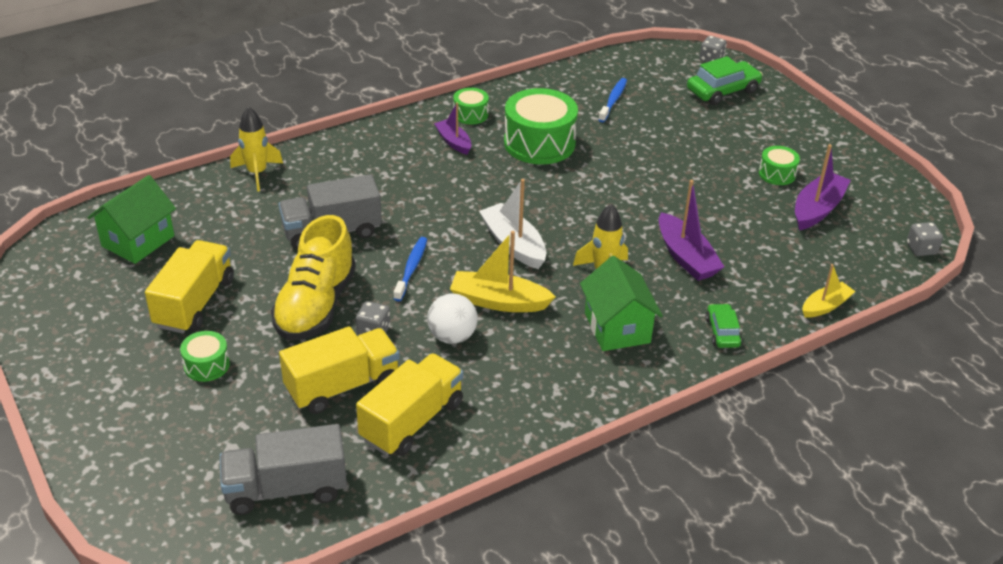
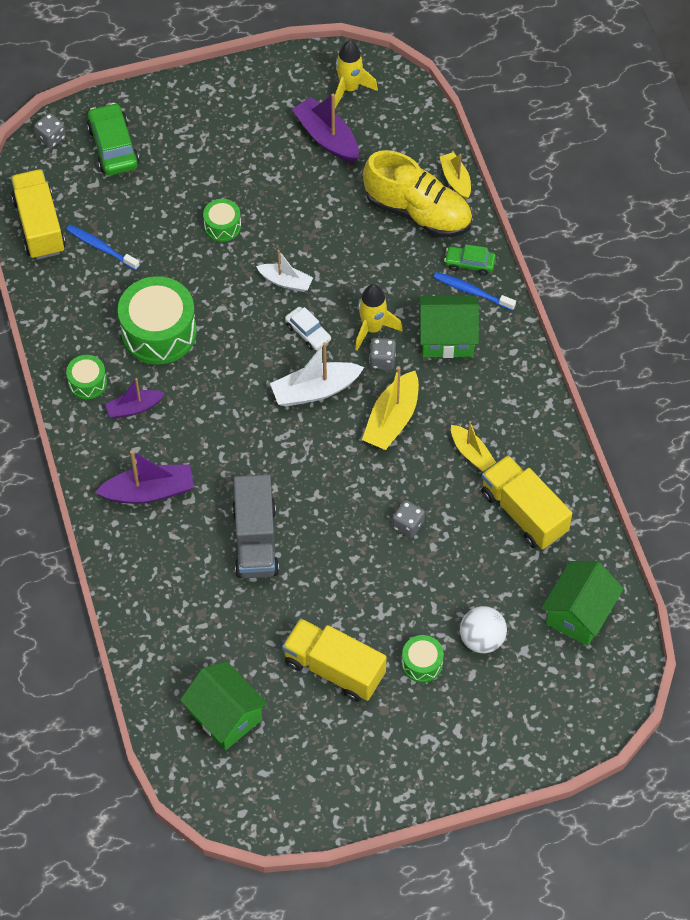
camera: 75 degrees left, 20 degrees up
(257, 173) = (138, 598): yellow rocket -> yellow rocket (349, 89)
(286, 489) = (579, 614): grey truck -> green house
(316, 306) = (362, 567): yellow shoe -> yellow shoe (418, 212)
(342, 386) = (472, 559): yellow truck -> yellow truck (39, 226)
(411, 268) = (329, 481): blue toothbrush -> blue toothbrush (472, 291)
(452, 336) = (429, 464): white ball -> white ball (482, 639)
(477, 367) = (471, 453): none -> yellow boat
(579, 230) = (308, 332): none -> white car
(631, 208) = (285, 281): none -> white boat
(686, 257) = (367, 260): purple boat -> purple boat (149, 491)
(777, 174) = (266, 150): green drum -> green drum (222, 226)
(921, 249) = (401, 84): grey dice -> grey dice (382, 360)

